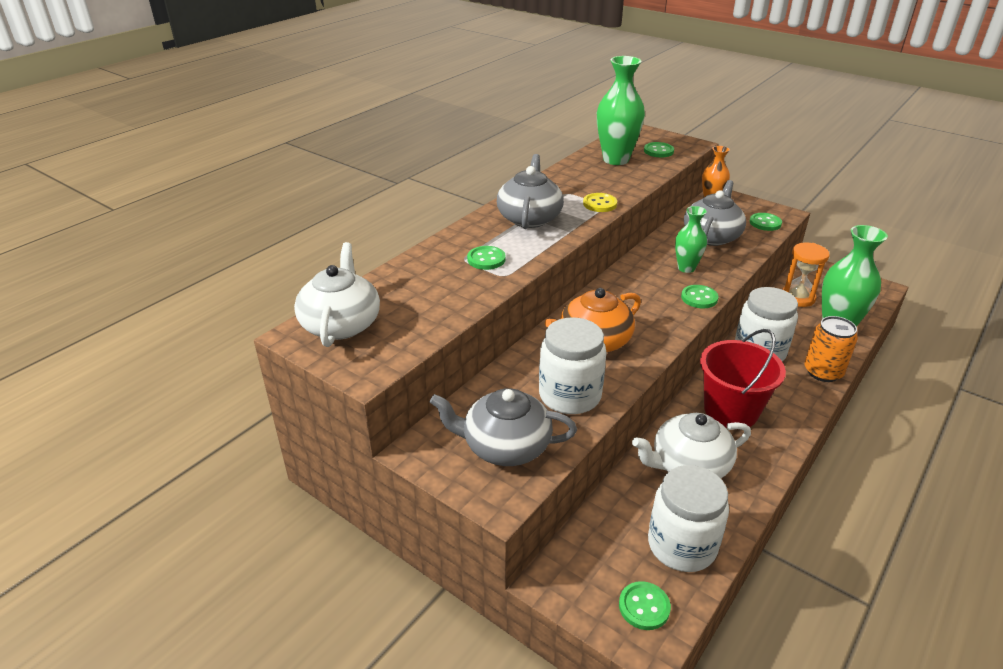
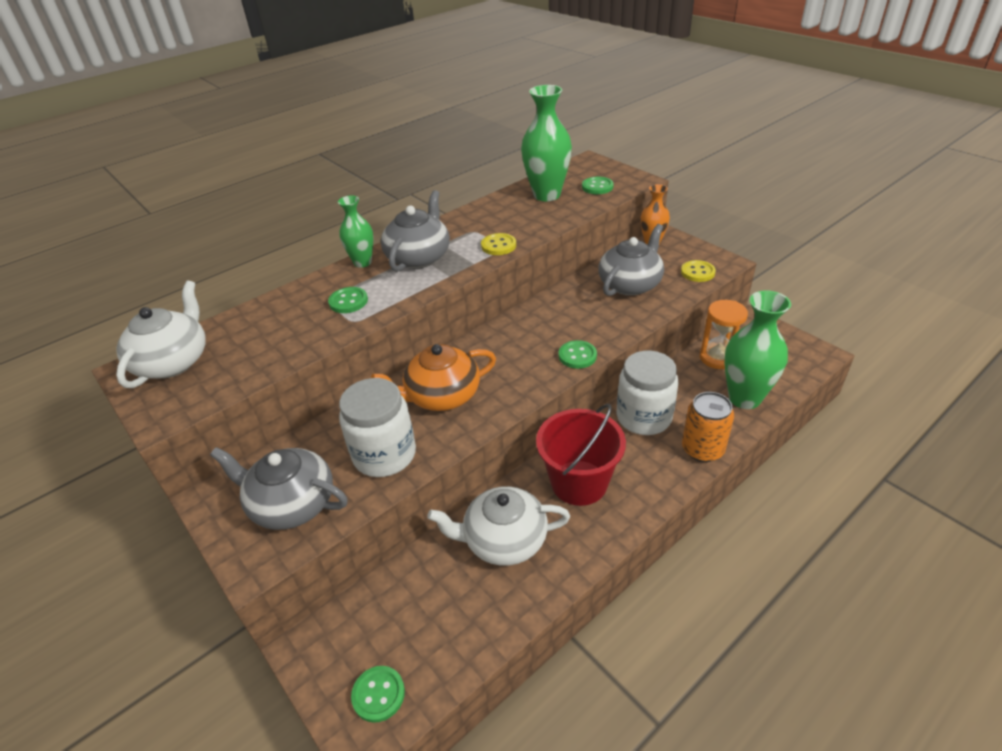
camera: 15 degrees right, 5 degrees up
(681, 545) = (451, 631): white jar -> none
(686, 268) = (583, 319): green vase -> green vase (362, 262)
(765, 223) = (697, 272): green button -> yellow button

